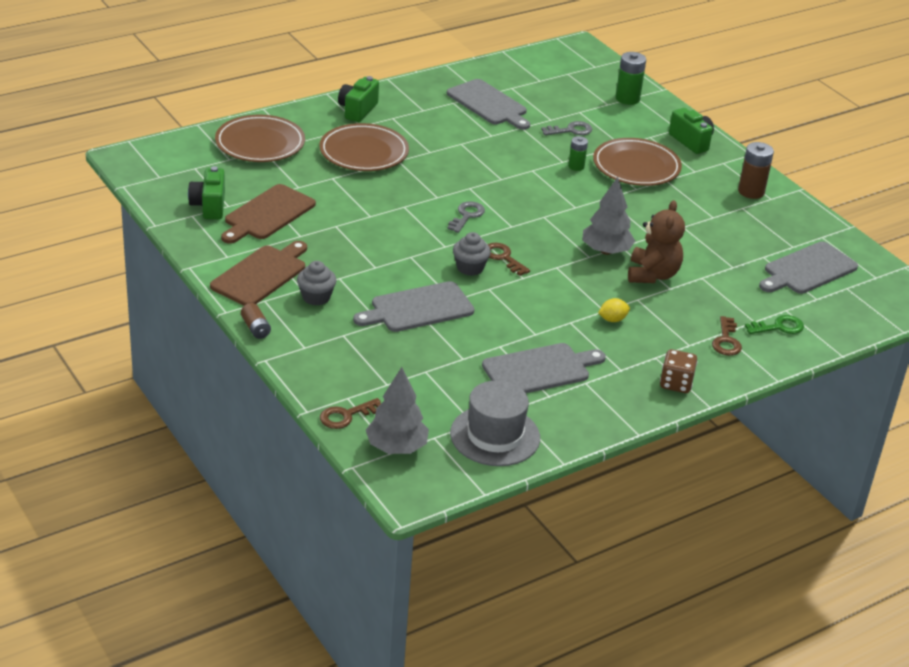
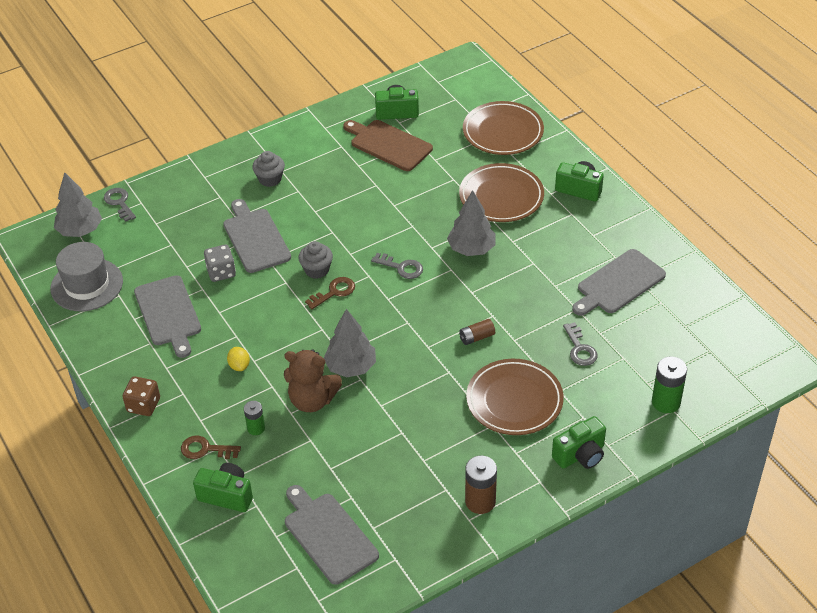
camera: 95 degrees right, 10 degrees up
(255, 328) = (229, 150): brown battery -> brown battery (476, 337)
(261, 274) = (300, 147): brown cutting board -> none
(346, 416) = (119, 203): brown key -> grey key
(440, 174) = (471, 249): none -> grey tree
(473, 332) = (221, 272): none -> grey dice
(576, 166) = (505, 350): green battery -> green battery (256, 428)
(779, 327) = (227, 495): green key -> green camera

